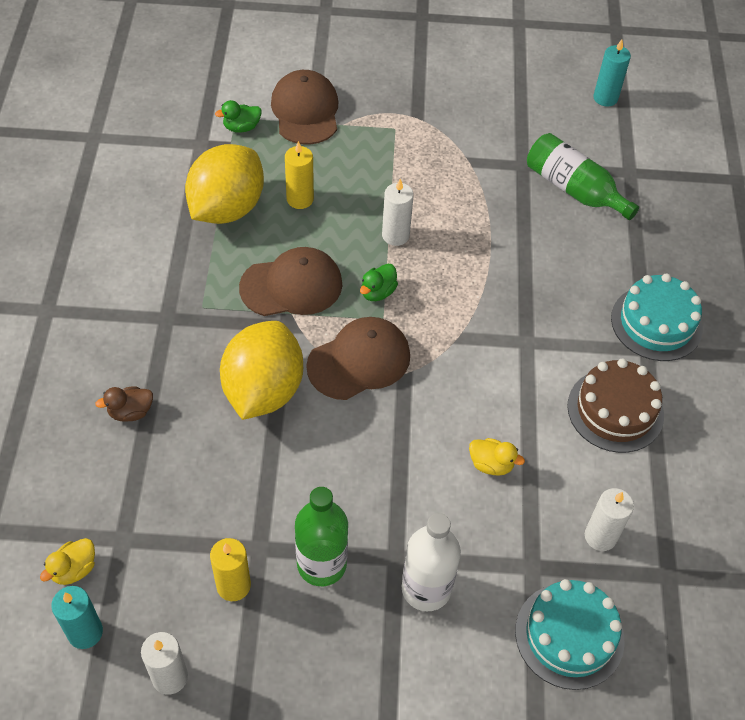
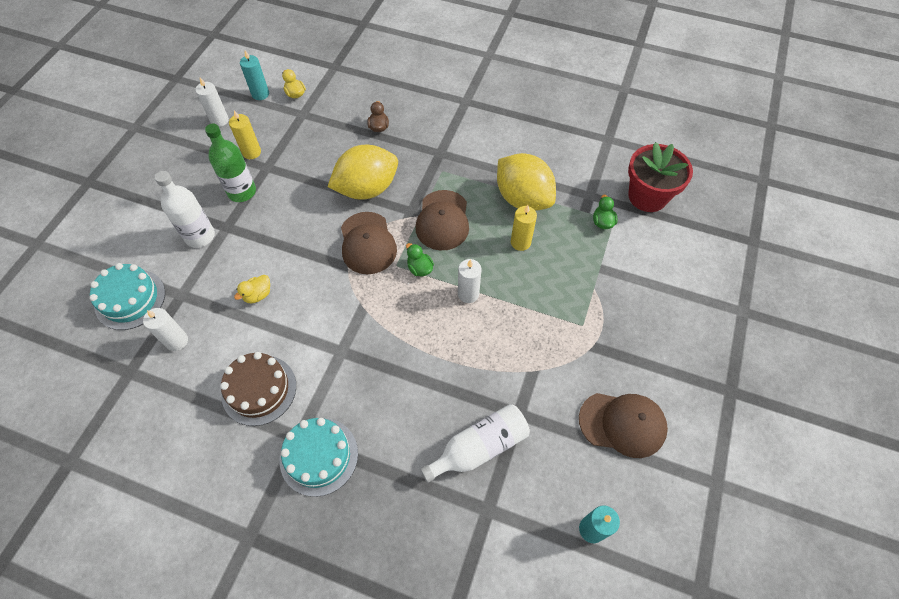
camera: 110 degrees right, 5 degrees up
(187, 91) = (647, 196): none -> red flower pot
(263, 390) = (367, 189): yellow lemon -> yellow lemon turned 60 degrees counterclockwise
(305, 111) = (614, 267): brown cap -> brown cap (622, 424)
(573, 189) = (479, 447): green bottle -> white bottle

